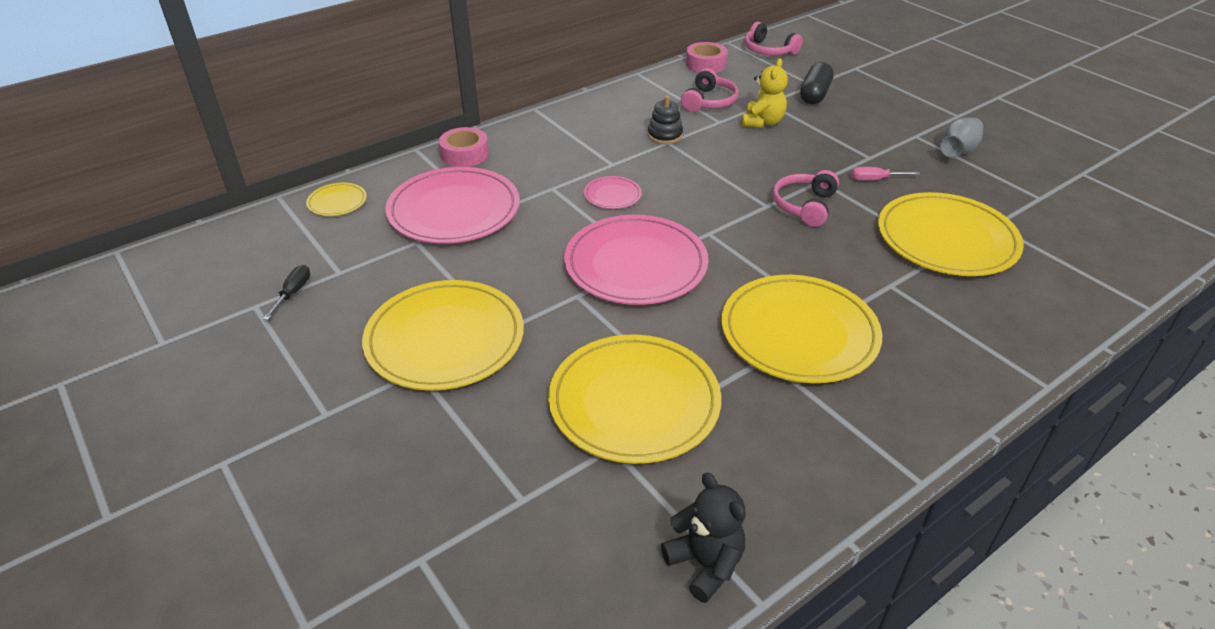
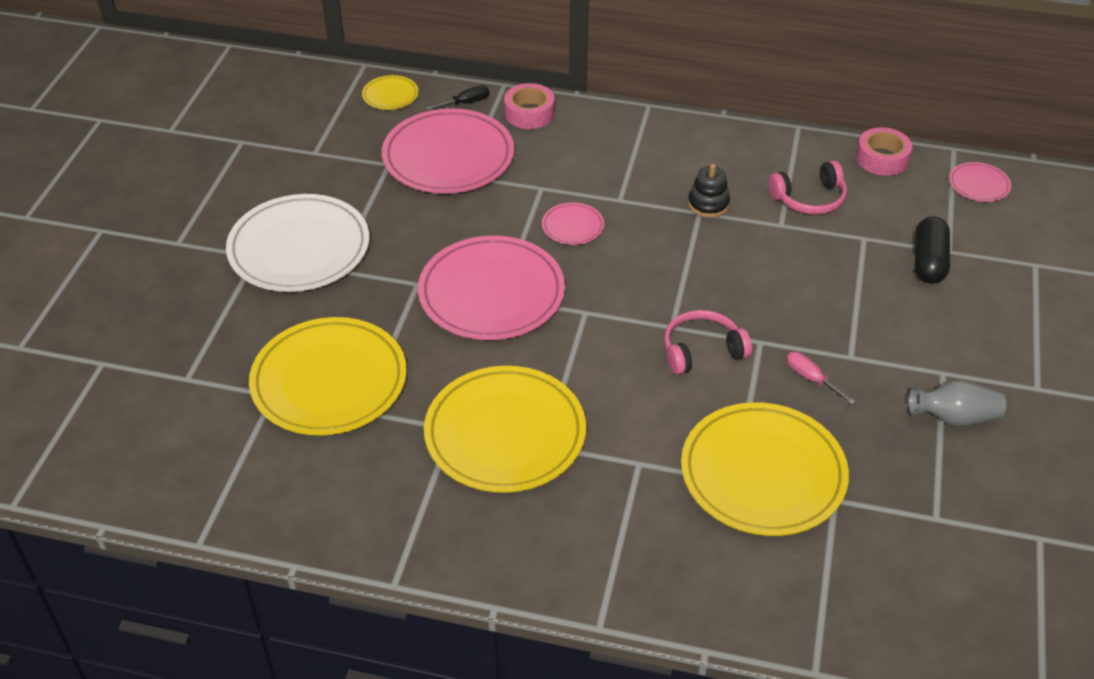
camera: 50 degrees right, 5 degrees up
(293, 293) = (271, 148): black screwdriver -> black screwdriver (465, 103)
(445, 339) = (299, 248): yellow plate -> white plate
(705, 564) = (209, 498): black teddy bear -> none
(762, 122) = (818, 253): yellow teddy bear -> none
(768, 50) = (979, 184): pink headphones -> pink plate
(815, 94) = (928, 261): black capsule -> black capsule turned 60 degrees counterclockwise

